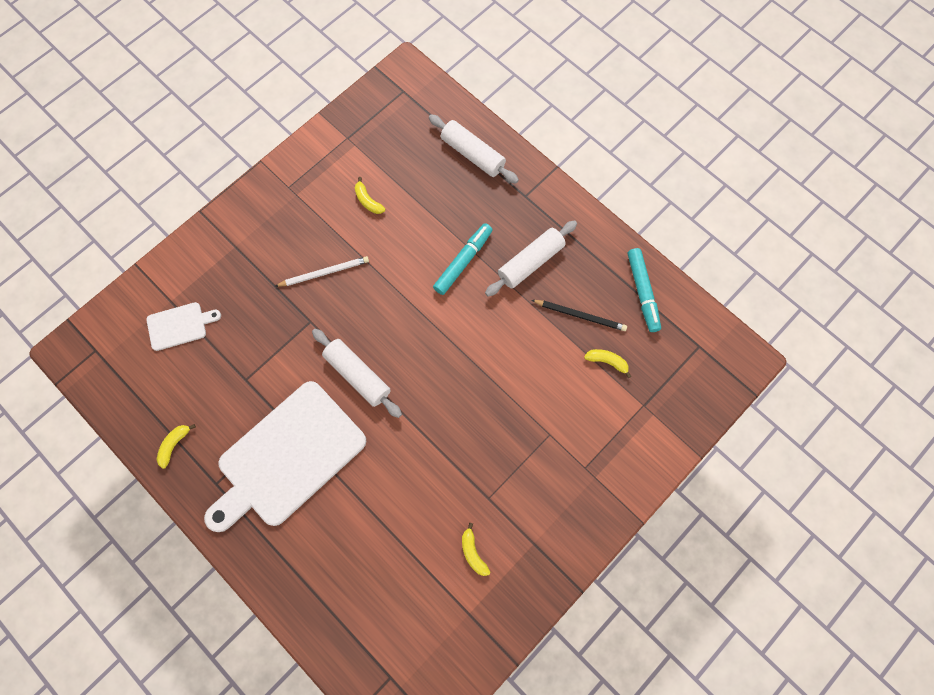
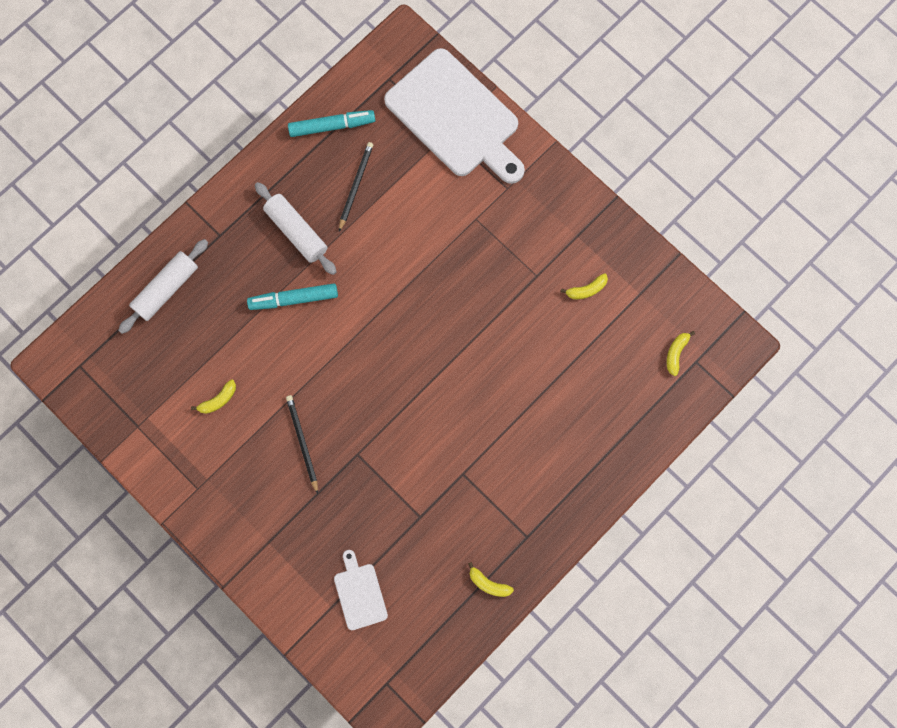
camera: 90 degrees left, 5 degrees up
(287, 457) = (499, 467): white cutting board -> white cutting board (455, 117)
(324, 273) = (302, 442): white pencil -> black pencil
(358, 375) = (416, 402): white rolling pin -> none
(463, 261) = (293, 299): turquoise marker -> turquoise marker turned 45 degrees counterclockwise
(607, 361) = (403, 163): yellow banana -> yellow banana (676, 353)

